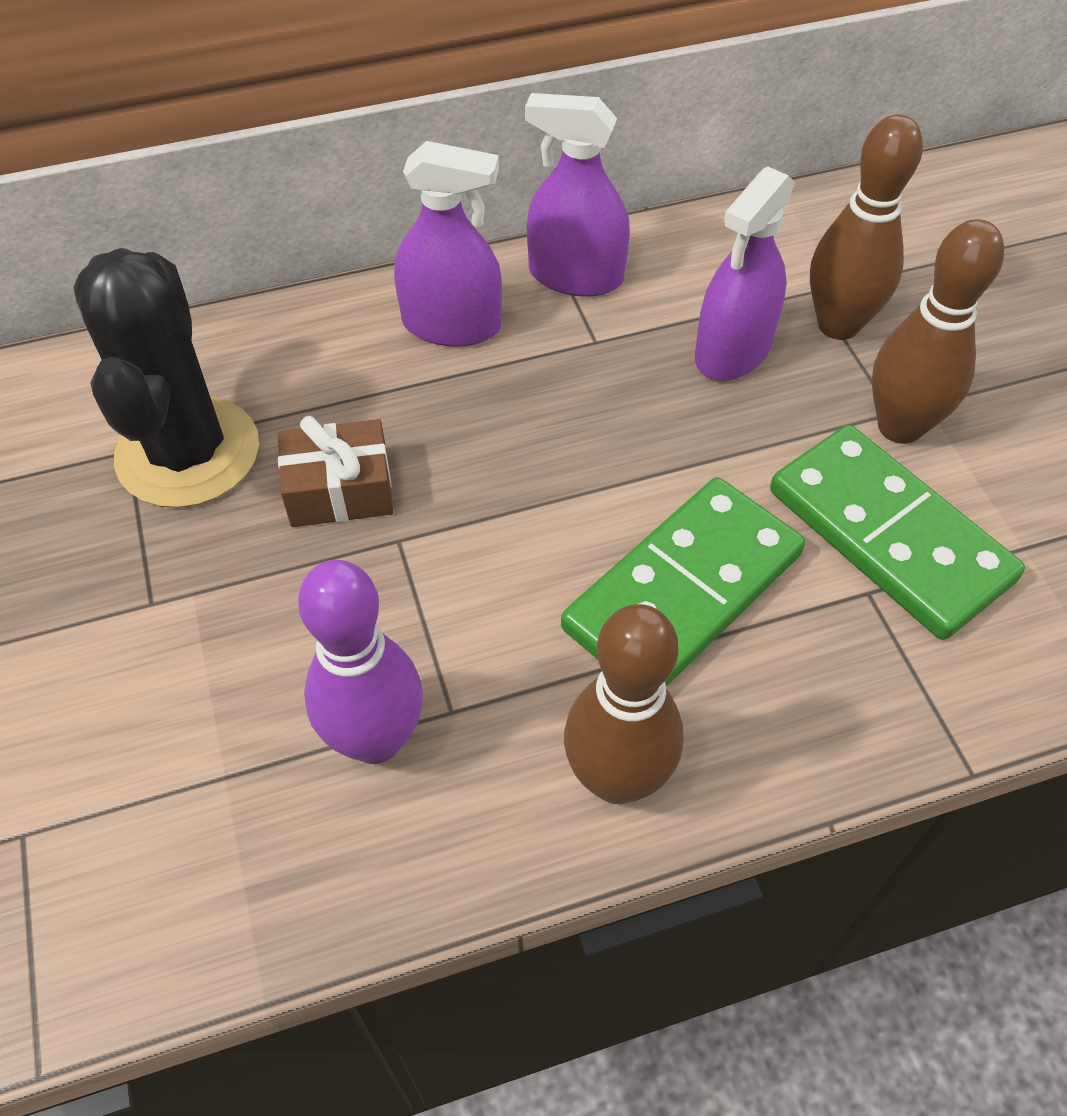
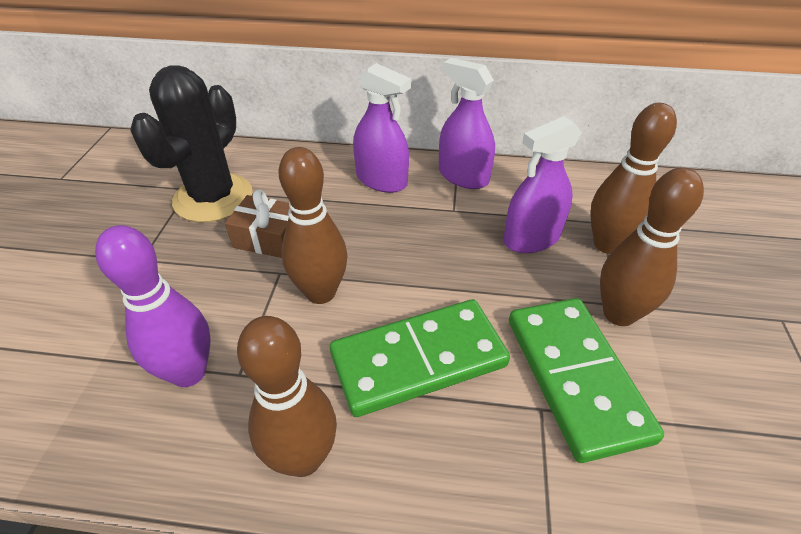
camera: 25 degrees right, 10 degrees down
(484, 547) = (321, 292): none -> brown bowling pin

